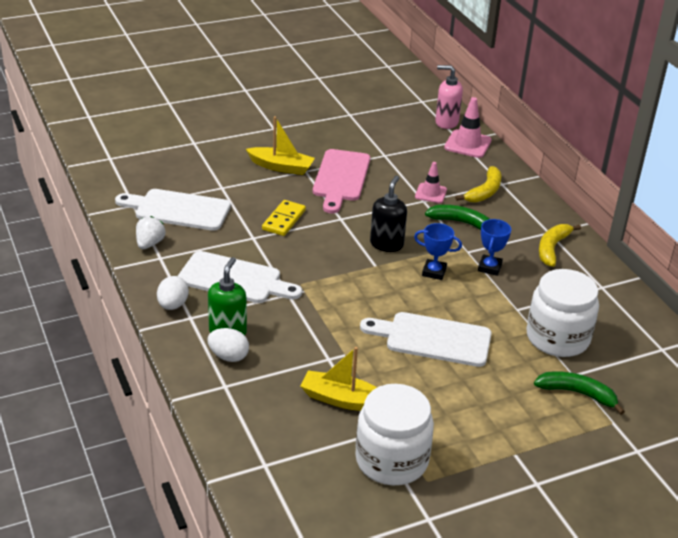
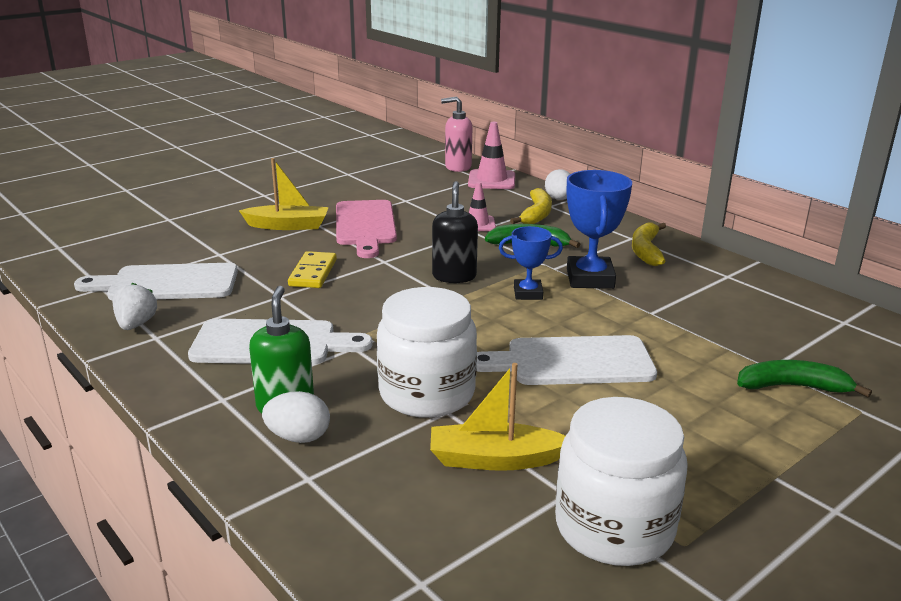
camera: 15 degrees left, 10 degrees down
(173, 305) = (191, 389): white egg -> white egg (559, 199)
(489, 267) = (590, 278): blue trophy -> blue trophy, size x1.66
(557, 338) = (720, 332): white jar -> white jar (427, 393)

